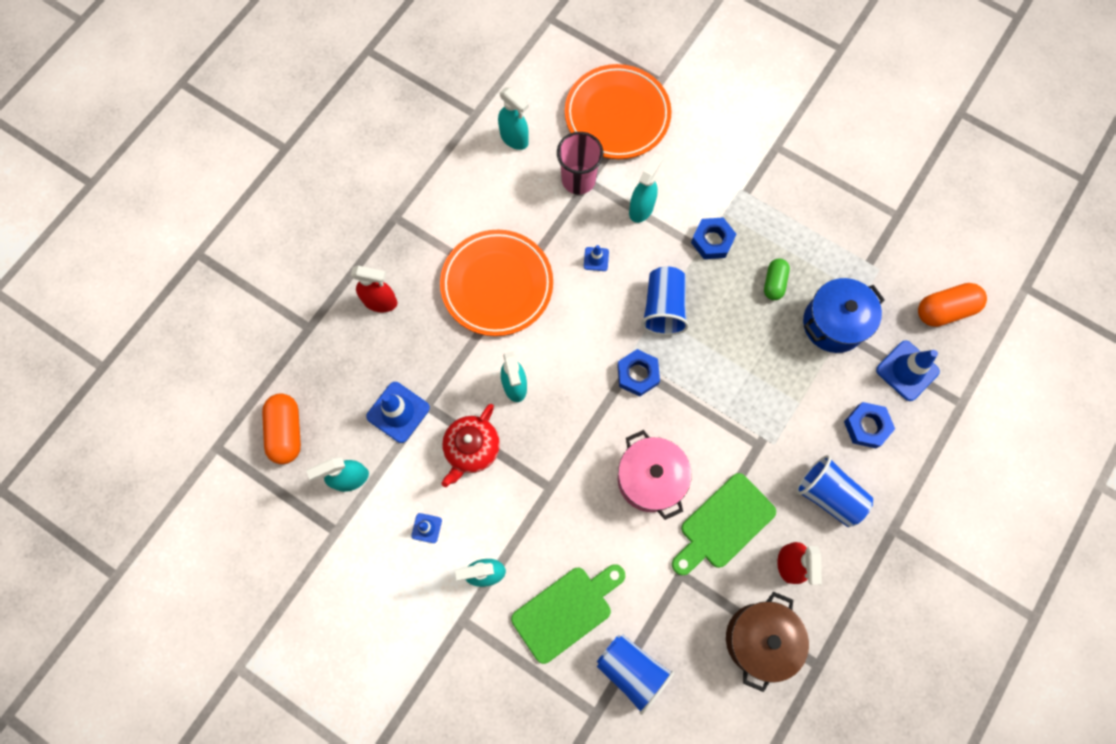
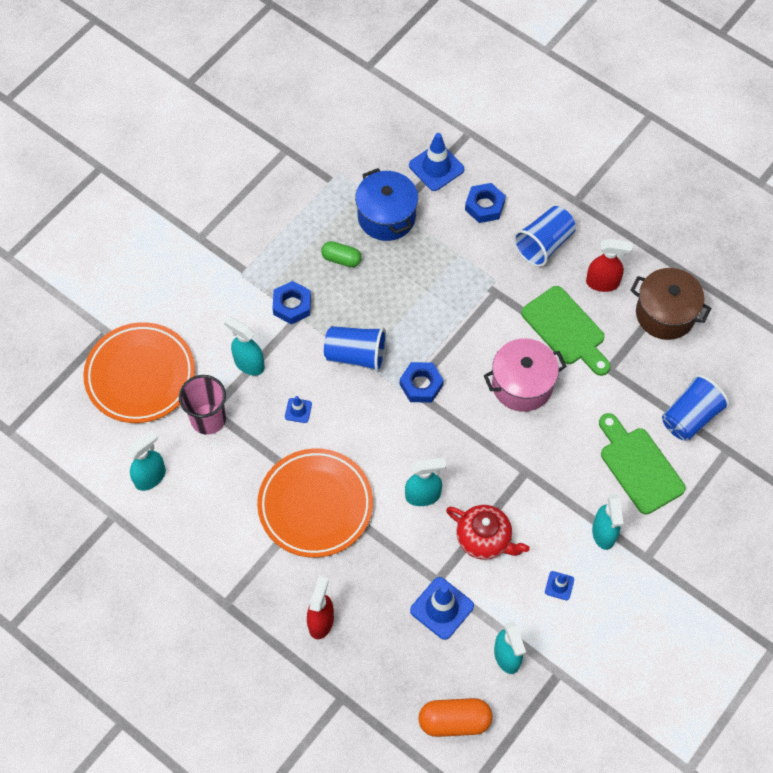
camera: 85 degrees left, 10 degrees down
(944, 310) = (382, 129): orange capsule -> none

